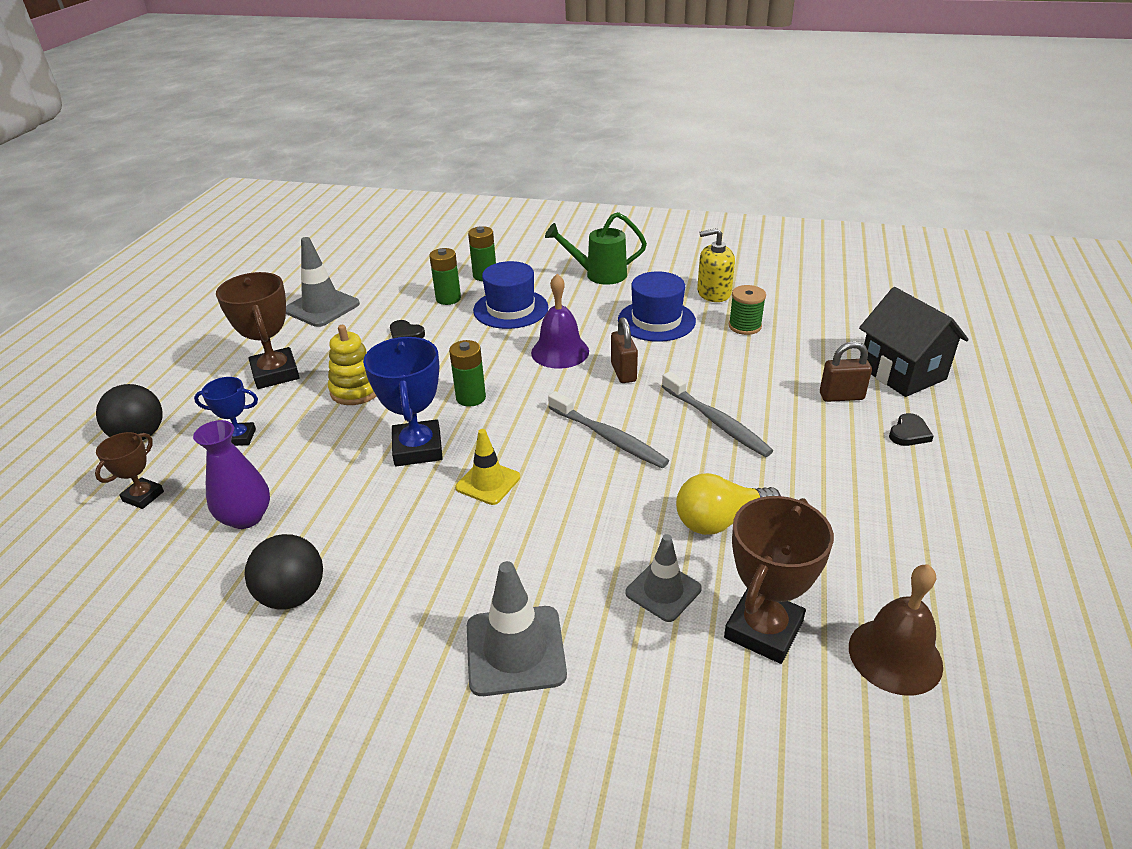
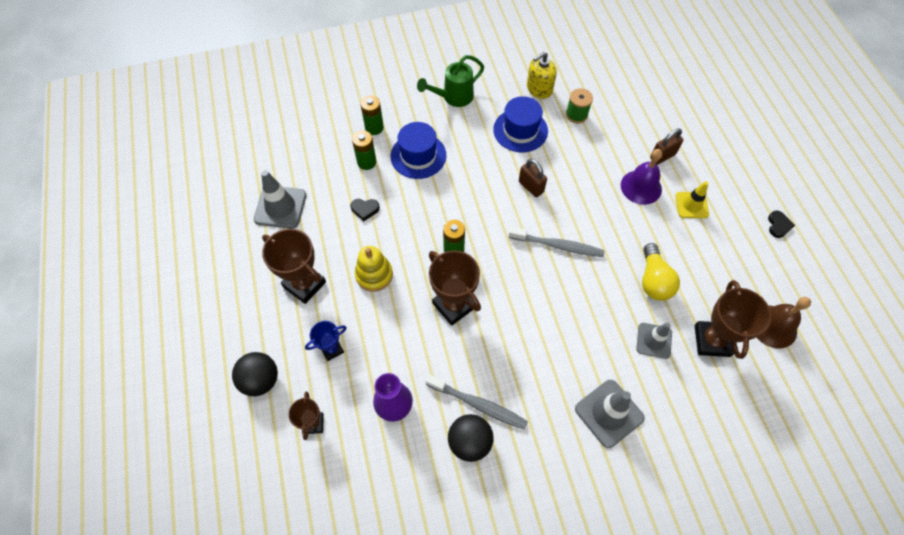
camera: 30 degrees left, 25 degrees up
(418, 448) = (454, 305): blue trophy -> brown trophy
(488, 482) = (515, 312): yellow traffic cone -> yellow traffic cone (691, 205)
(560, 352) = (480, 184): purple bell -> purple bell (641, 187)
(716, 422) = (608, 206): grey toothbrush -> grey toothbrush (478, 404)
(721, 521) = (653, 280): yellow light bulb -> yellow light bulb turned 45 degrees counterclockwise
(902, 373) = (683, 122): black house -> none
(909, 433) = (710, 172): black heart -> black heart (778, 225)

